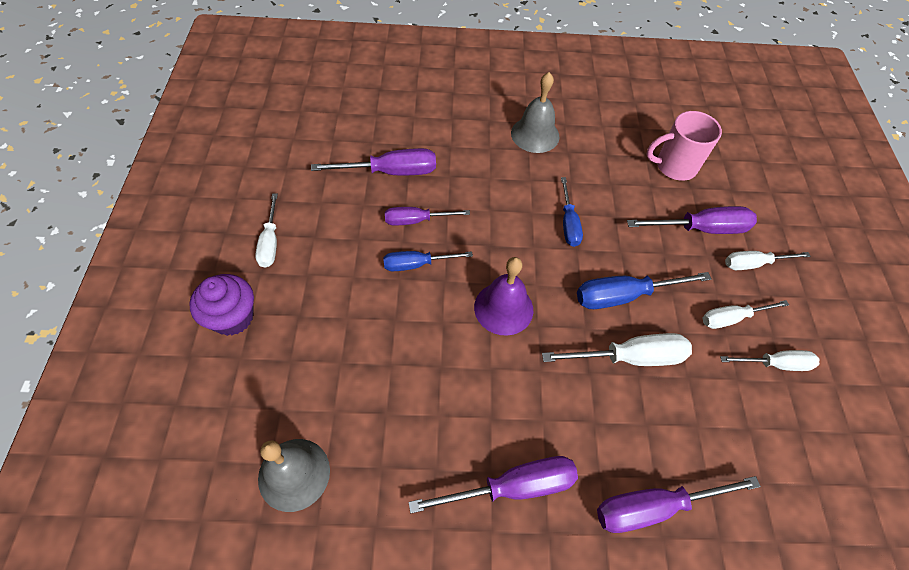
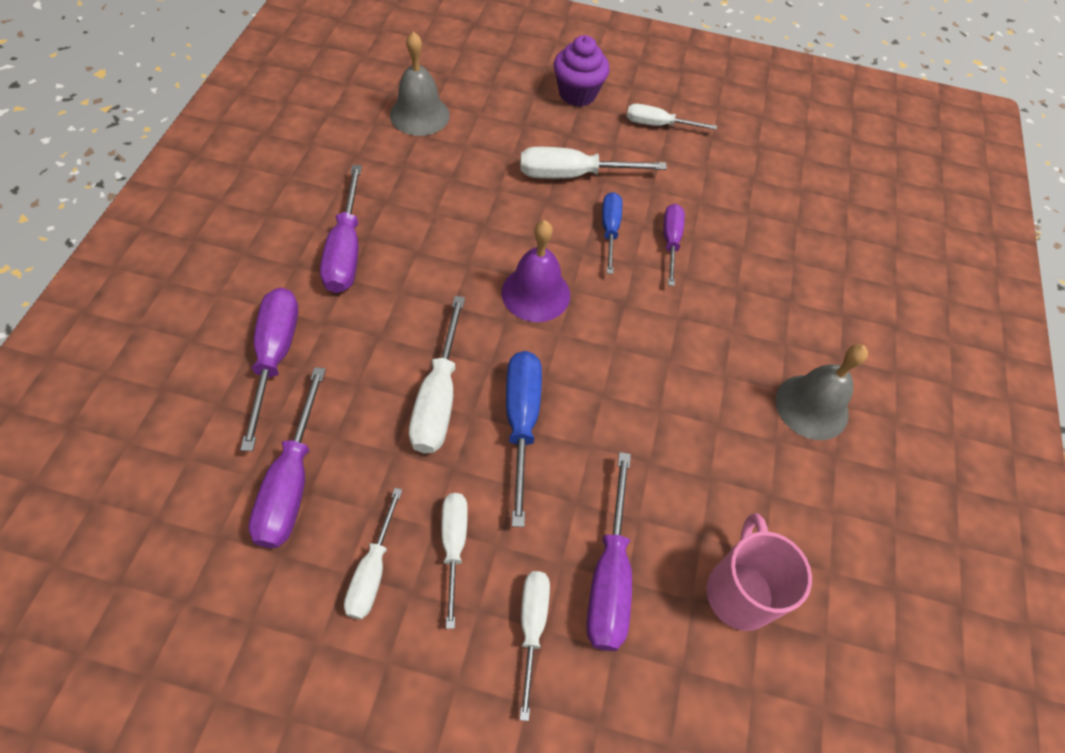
camera: 100 degrees right, 0 degrees up
(355, 303) = (572, 175): none -> white screwdriver
(391, 172) = (747, 233): purple screwdriver -> purple screwdriver (291, 482)
(568, 223) = (645, 397): blue screwdriver -> none

